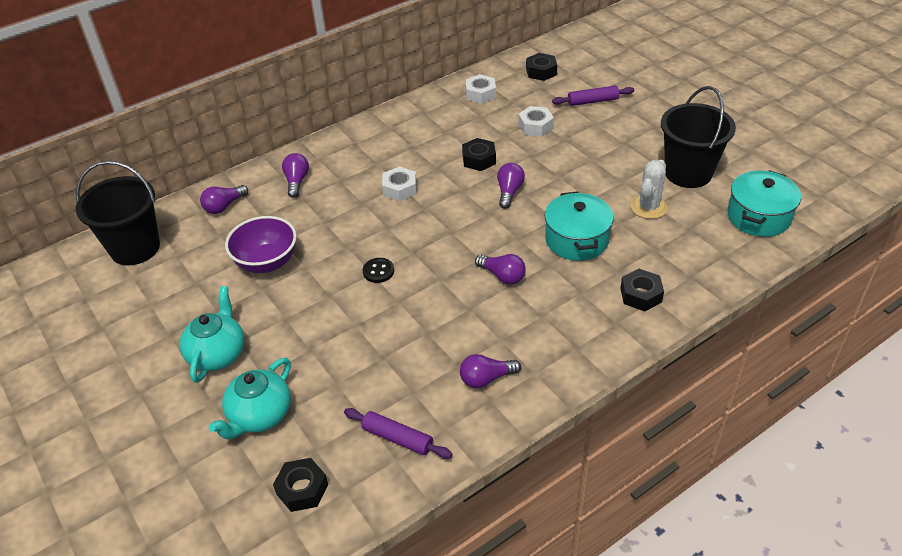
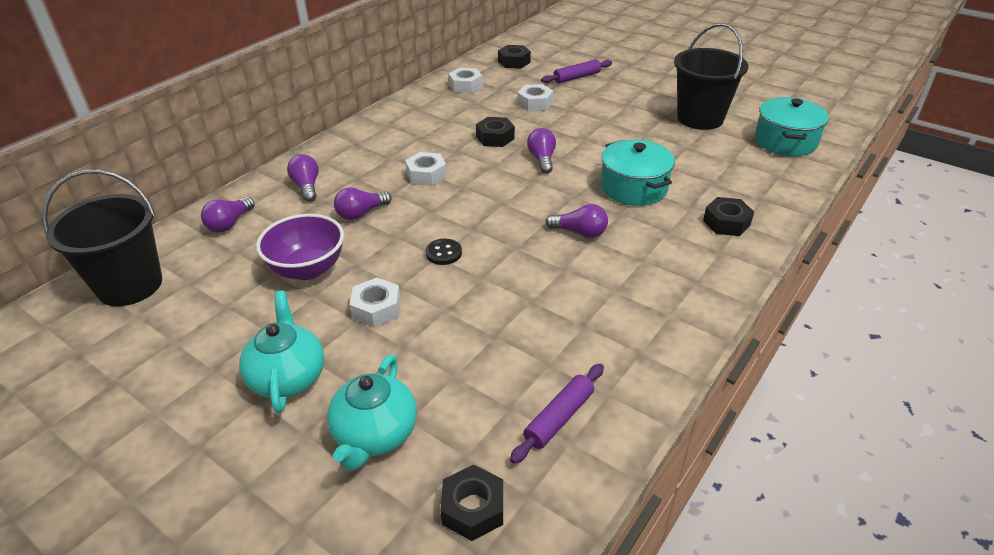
camera: 20 degrees left, 5 degrees down
(304, 311) = (376, 309): none -> white nut
(397, 438) = (559, 418): purple rolling pin -> purple rolling pin turned 60 degrees counterclockwise
(486, 378) = (622, 332): purple light bulb -> purple light bulb (361, 213)
(648, 207) = (683, 150): white cactus -> none

